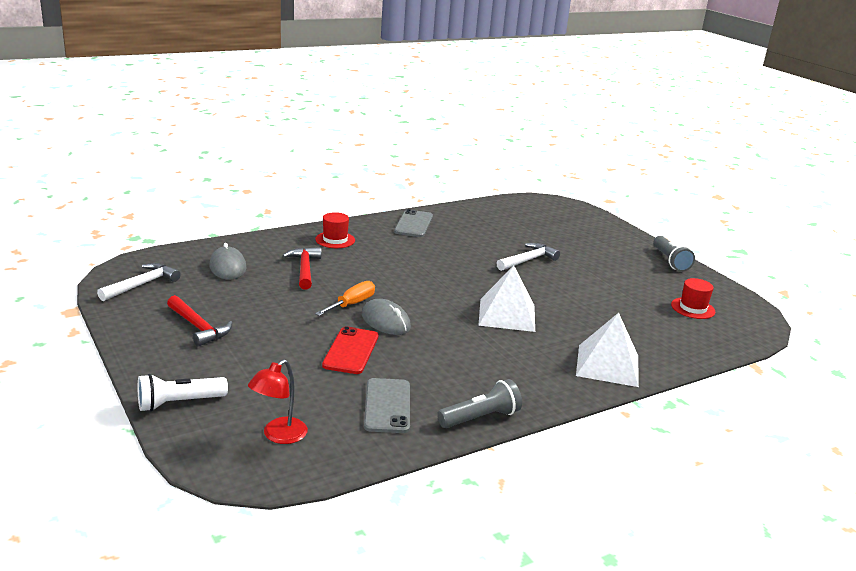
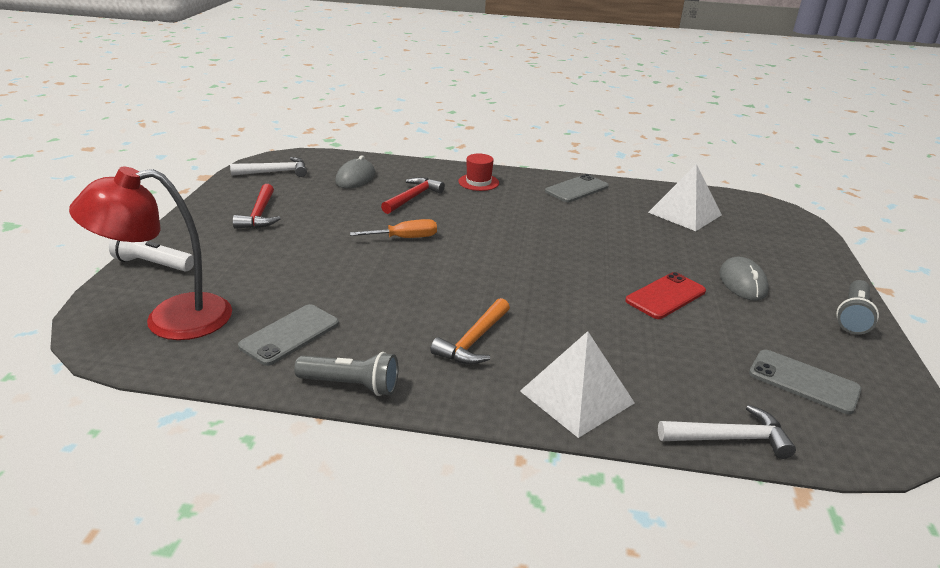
camera: 40 degrees right, 5 degrees up
(278, 436) = (170, 319): red lamp -> red lamp, size x1.83
(351, 351) = (339, 276): red phone -> red phone (665, 296)
(385, 321) = (410, 262): grey mouse -> grey mouse (742, 283)
(507, 315) = (540, 300): white pyramid -> white pyramid (684, 213)
(508, 358) = (473, 341): none -> orange hammer
(528, 260) = (652, 257): white hammer -> white hammer (730, 438)
(693, 308) = (803, 381): red hat -> grey phone

